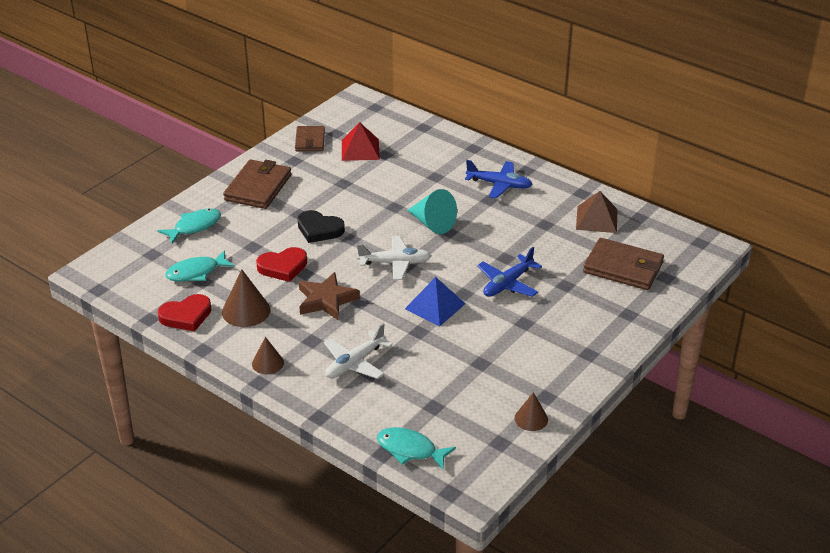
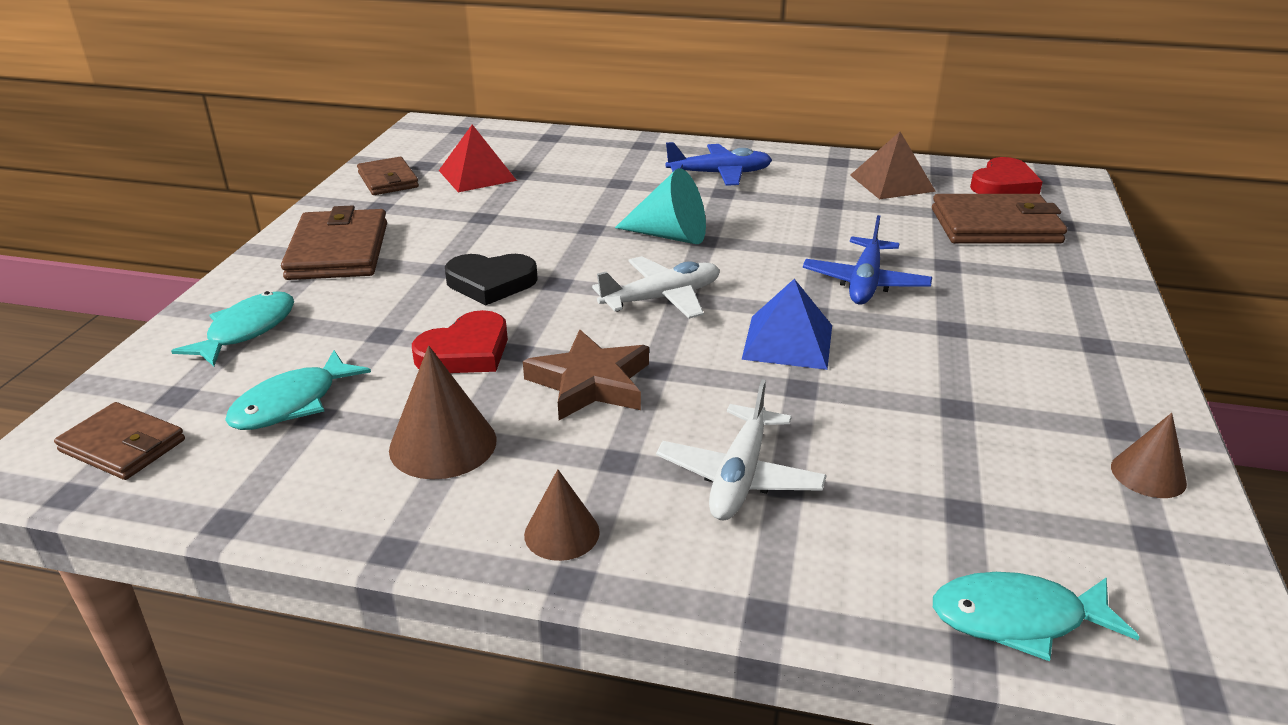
camera: 25 degrees left, 5 degrees down
(124, 273) = (123, 446): none -> brown wallet
(186, 316) = (314, 491): red heart -> red heart (1003, 184)

